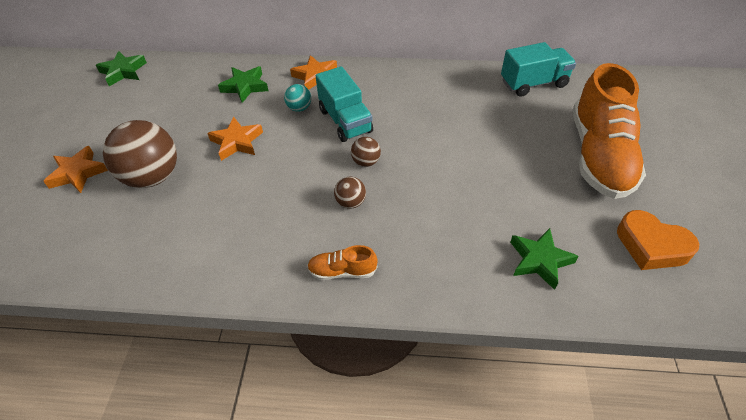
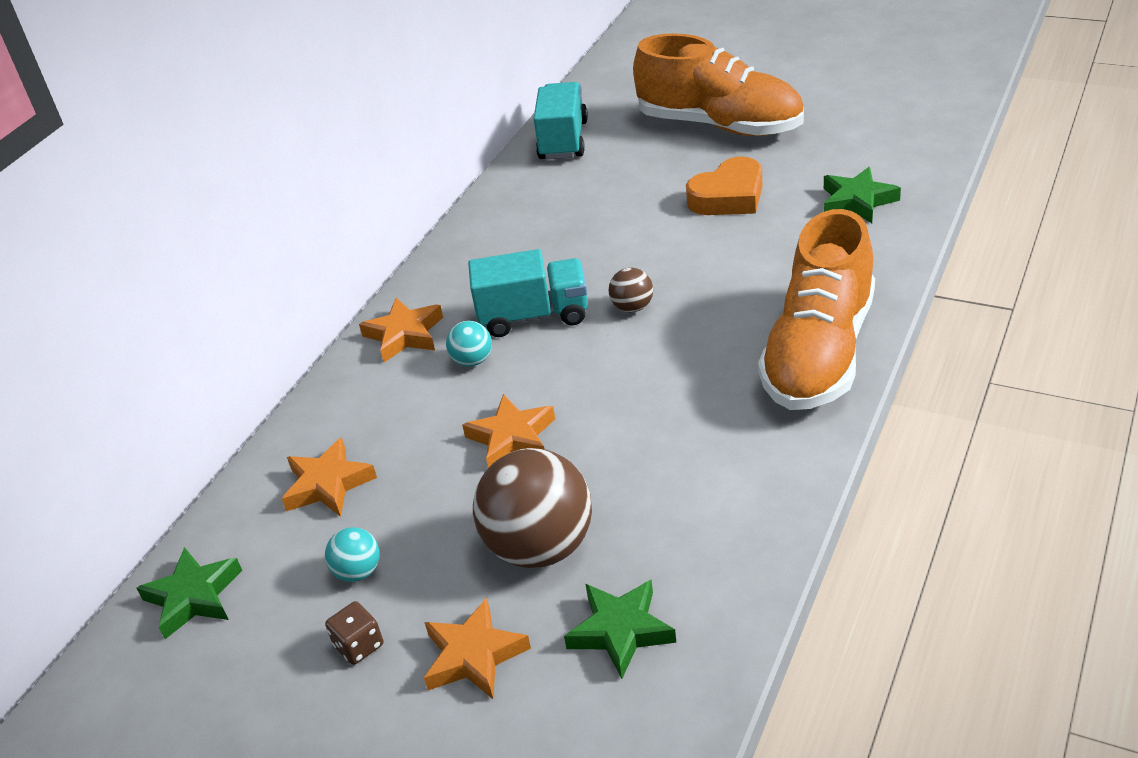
camera: 65 degrees left, 10 degrees down
(89, 131) = (359, 645): none -> brown dice
(137, 116) = (358, 571): none -> turquoise ball
(196, 87) = (328, 484): none -> orange star
(245, 86) = (372, 420): green star -> green star (620, 631)
(342, 271) = (819, 353): orange shoe -> orange shoe, size x2.38
(350, 202) = (703, 331): brown ball -> none
(651, 246) = (864, 127): orange heart -> orange heart (728, 197)

